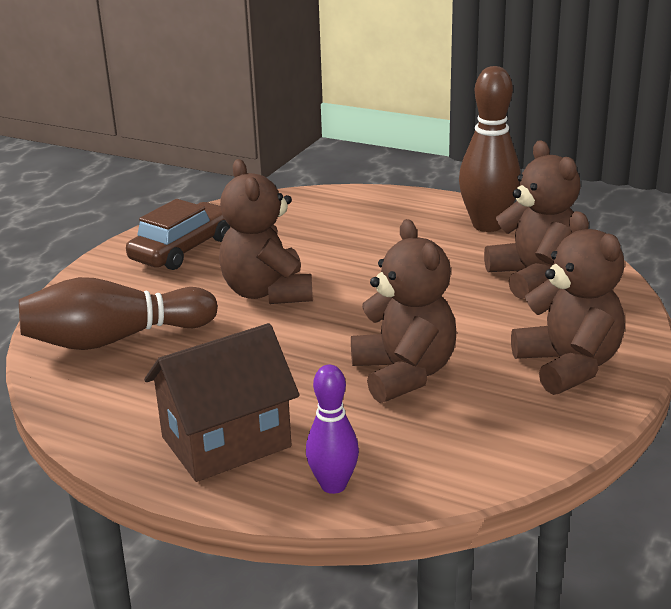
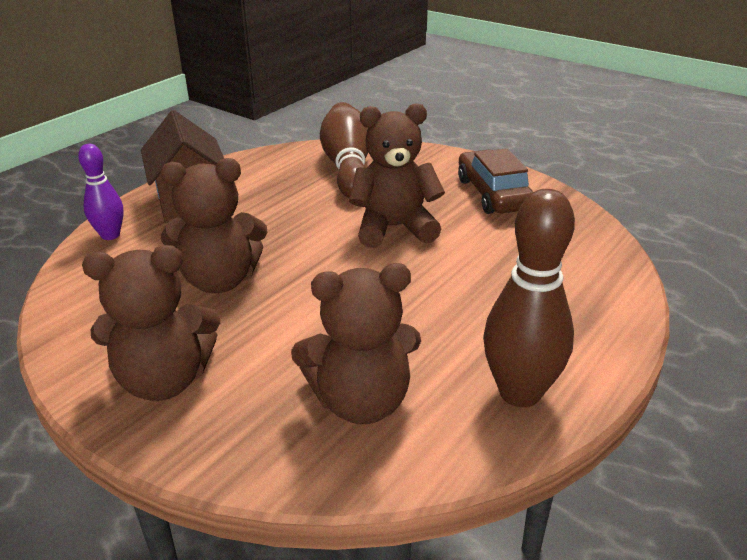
camera: 100 degrees right, 5 degrees up
(183, 249) = (493, 194): brown car -> brown car turned 150 degrees counterclockwise

